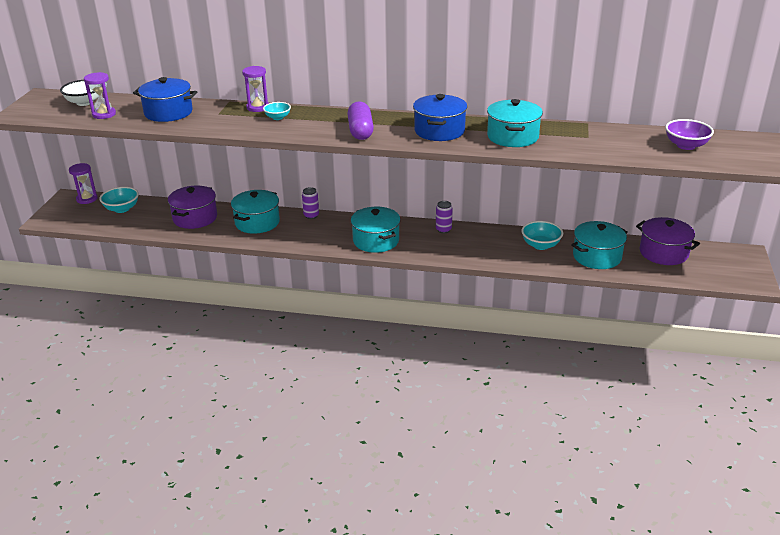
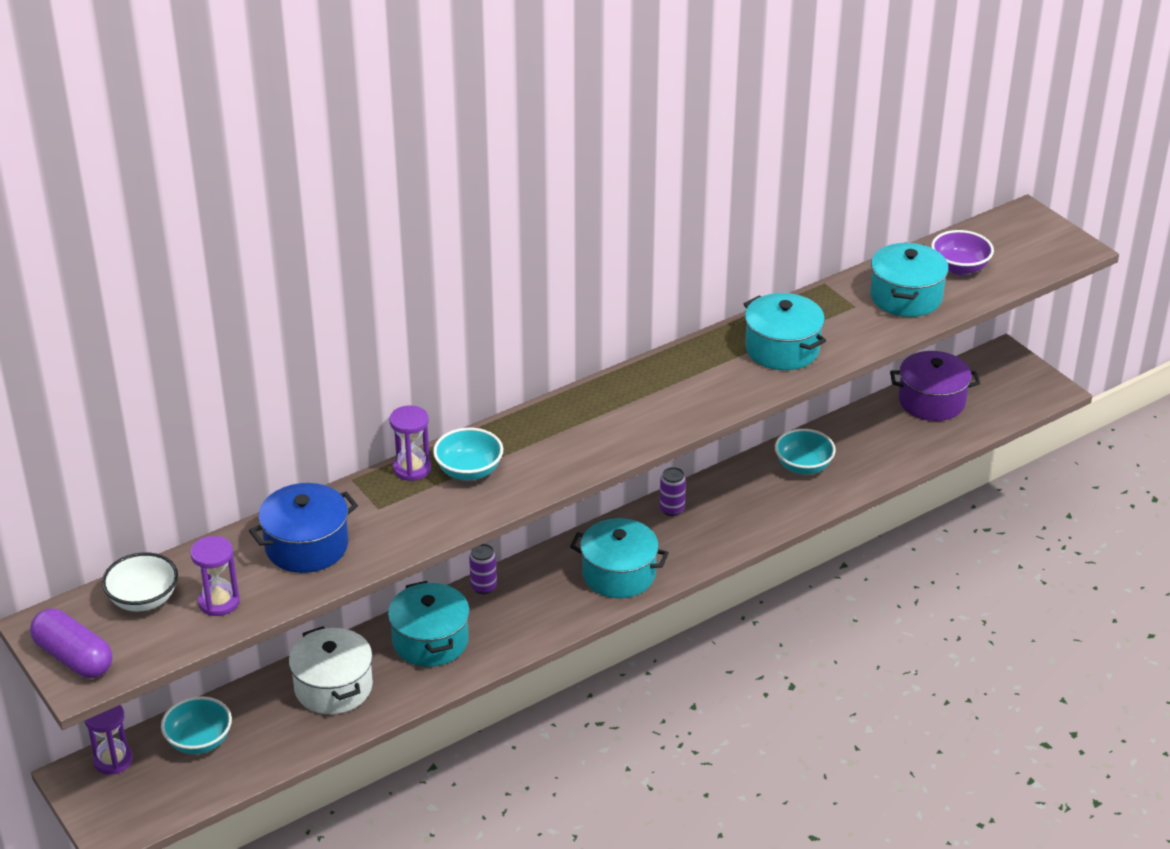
camera: 45 degrees left, 5 degrees up
(195, 218) = (333, 687): purple pot -> white pot
(277, 117) = (469, 471): turquoise bowl -> turquoise bowl, size x1.53
(360, 131) = (606, 435): purple capsule -> purple capsule (74, 657)
(439, 131) = (693, 384): blue pot -> none
(597, 256) = (877, 447): turquoise pot -> turquoise pot (906, 297)

